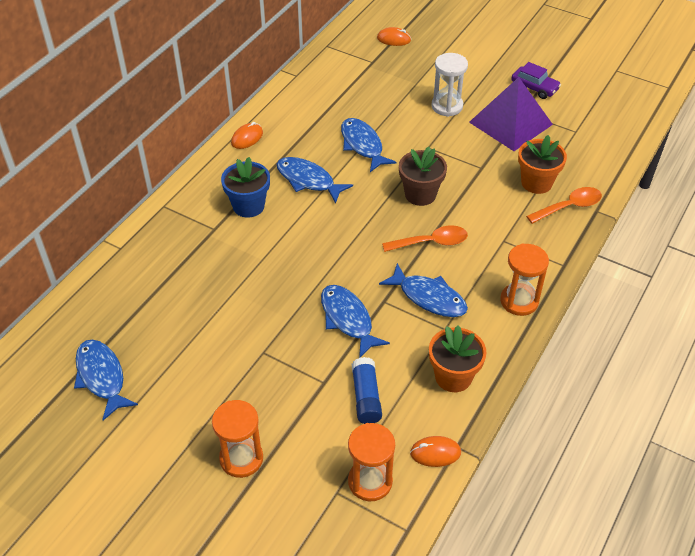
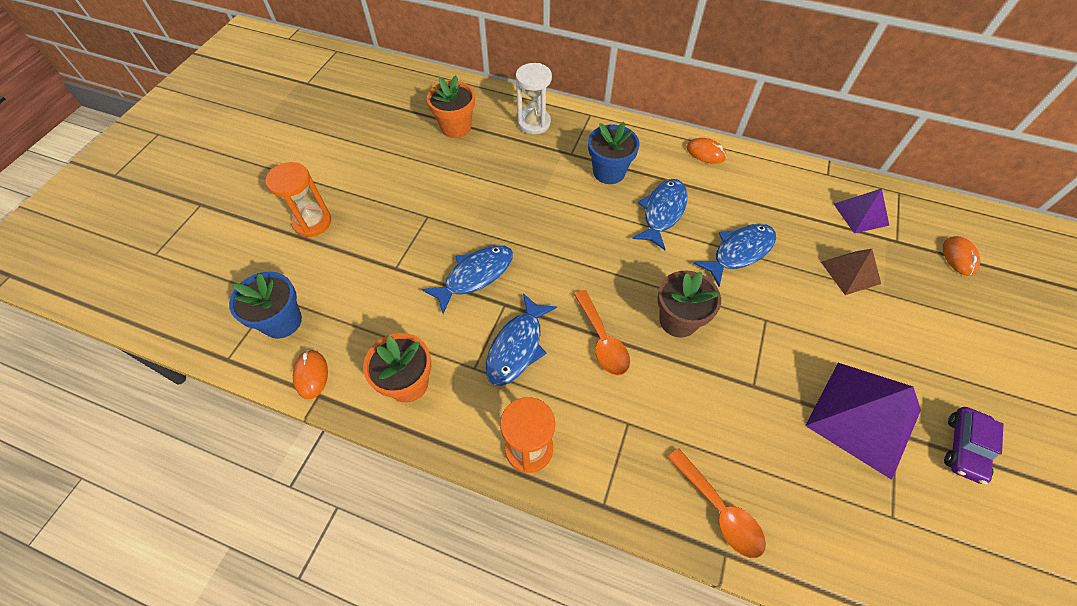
camera: 80 degrees right, 10 degrees up
(102, 377) = (393, 121): blue fish -> none
(342, 71) = (860, 214): none -> purple pyramid
(366, 397) = (379, 305): blue glue stick -> none
(370, 481) = (282, 321): orange hourglass -> blue flower pot
(395, 93) = (850, 272): none -> brown pyramid
(447, 106) = (856, 333): white hourglass -> white hourglass (534, 123)
(536, 183) = (752, 460): orange flower pot -> orange flower pot (456, 127)

